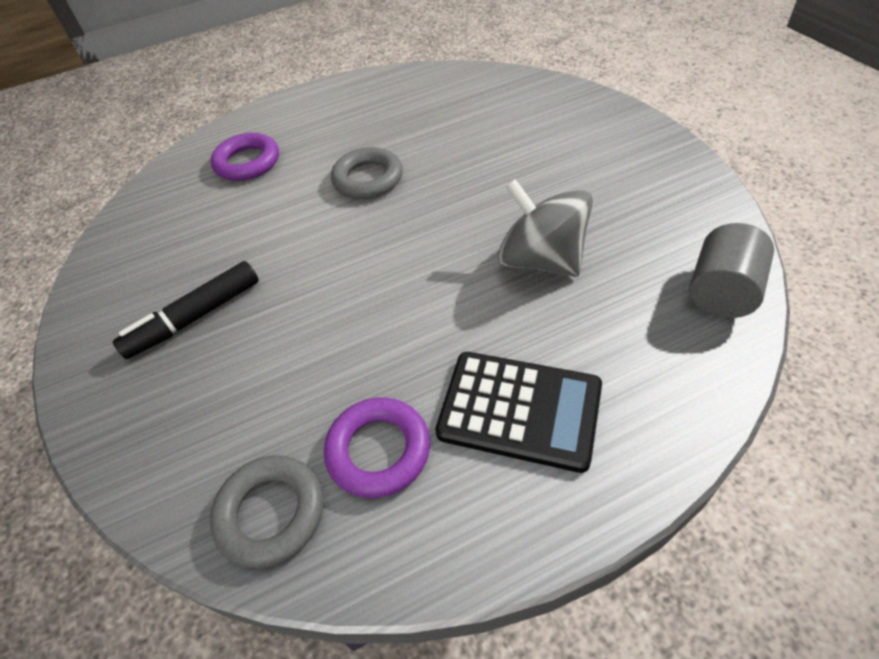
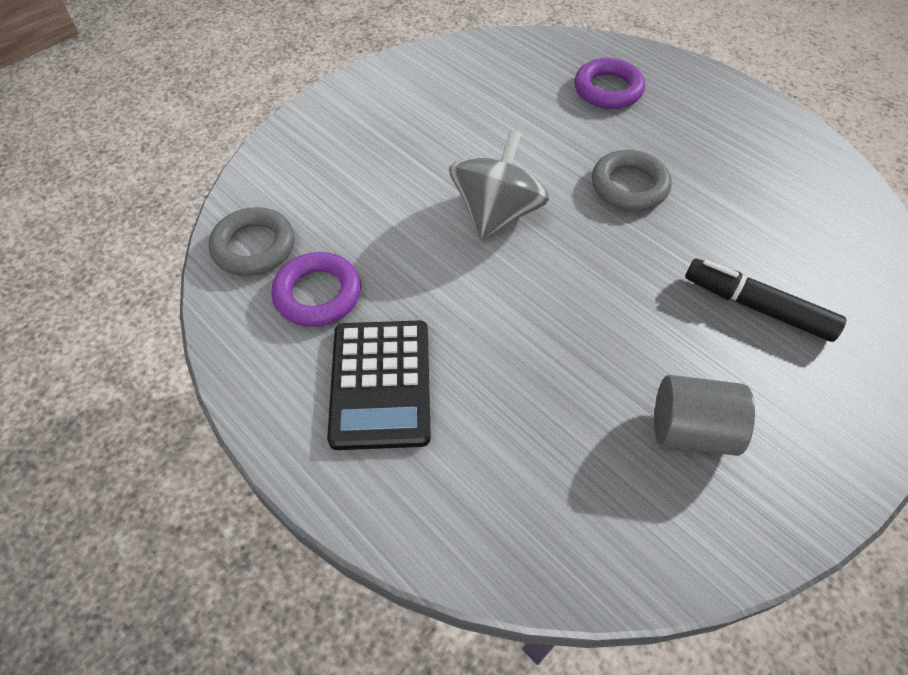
camera: 65 degrees right, 5 degrees up
(195, 317) = (410, 133): black marker -> black marker (757, 307)
(541, 259) = (574, 364): grey spinning top -> grey spinning top (496, 213)
(721, 292) = (594, 554): grey cylinder -> grey cylinder (691, 430)

